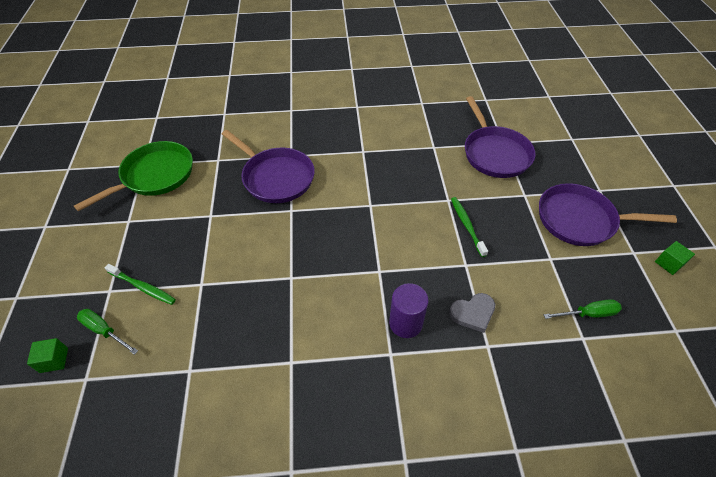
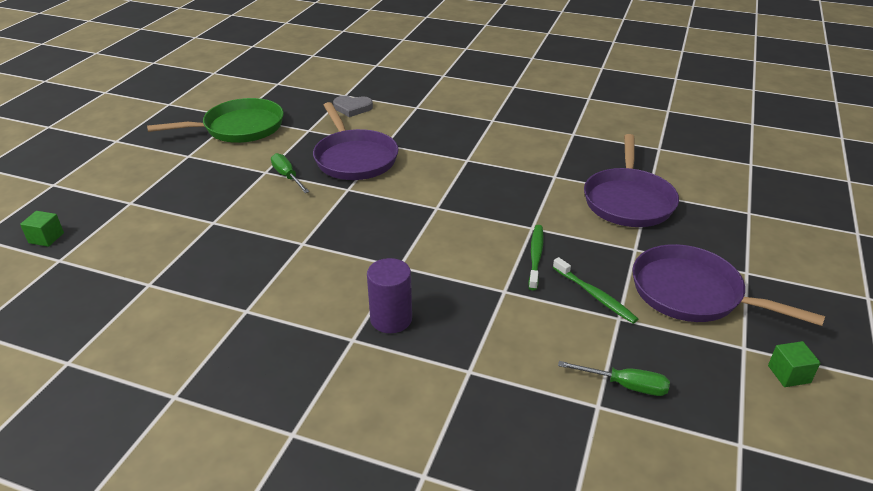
camera: 25 degrees right, 15 degrees down
(104, 331) = (102, 230): green screwdriver -> green screwdriver (287, 176)
(143, 287) = (160, 209): green toothbrush -> green toothbrush (595, 295)
(473, 313) = (476, 336): grey heart -> grey heart (352, 108)

